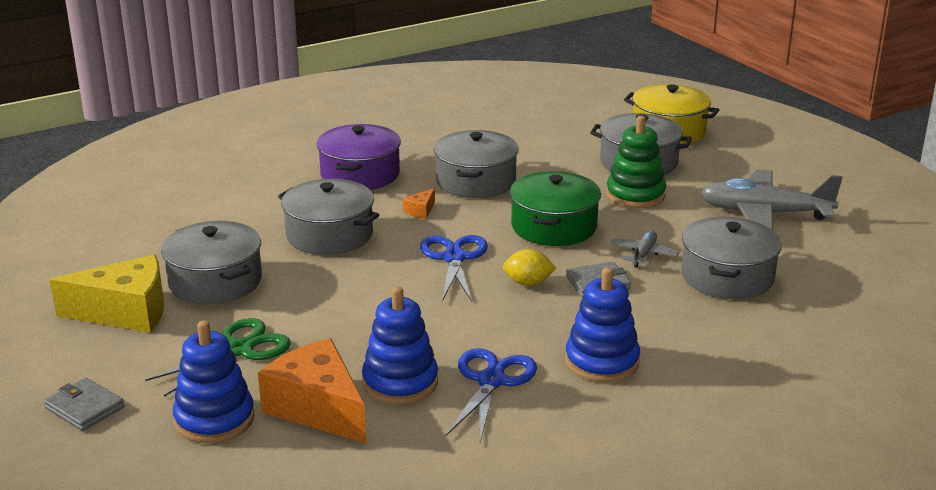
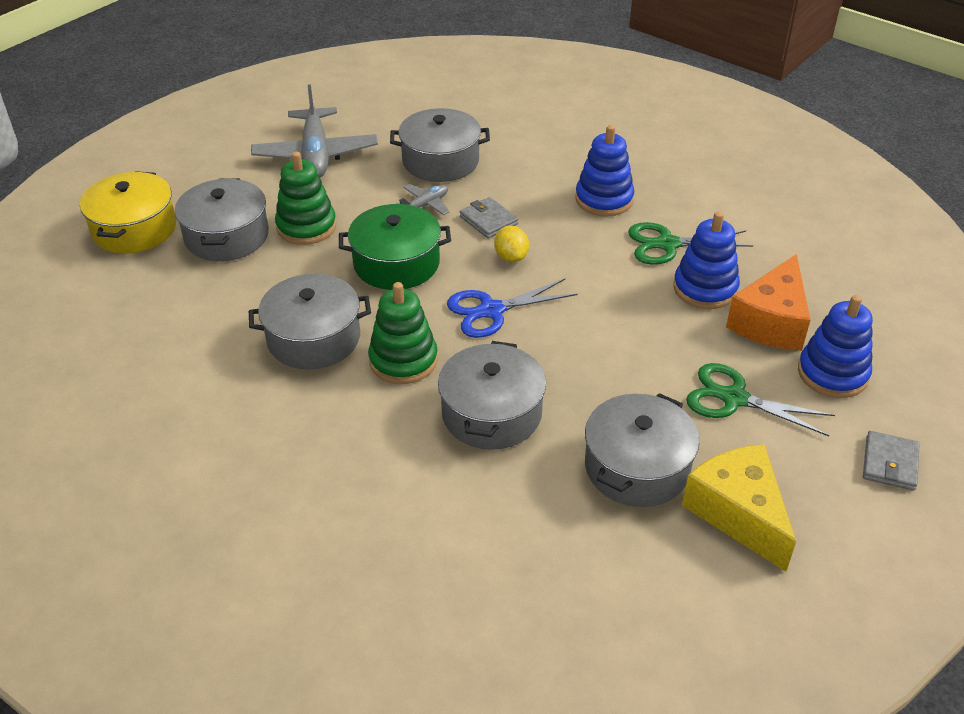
camera: 110 degrees left, 15 degrees up
(360, 174) = (330, 439): purple pot -> none
(420, 211) = (403, 360): orange cheese -> green stacking toy
(491, 381) = (667, 244): blue scissors -> green scissors
(643, 254) = (425, 205): grey plane -> grey plane turned 135 degrees clockwise

